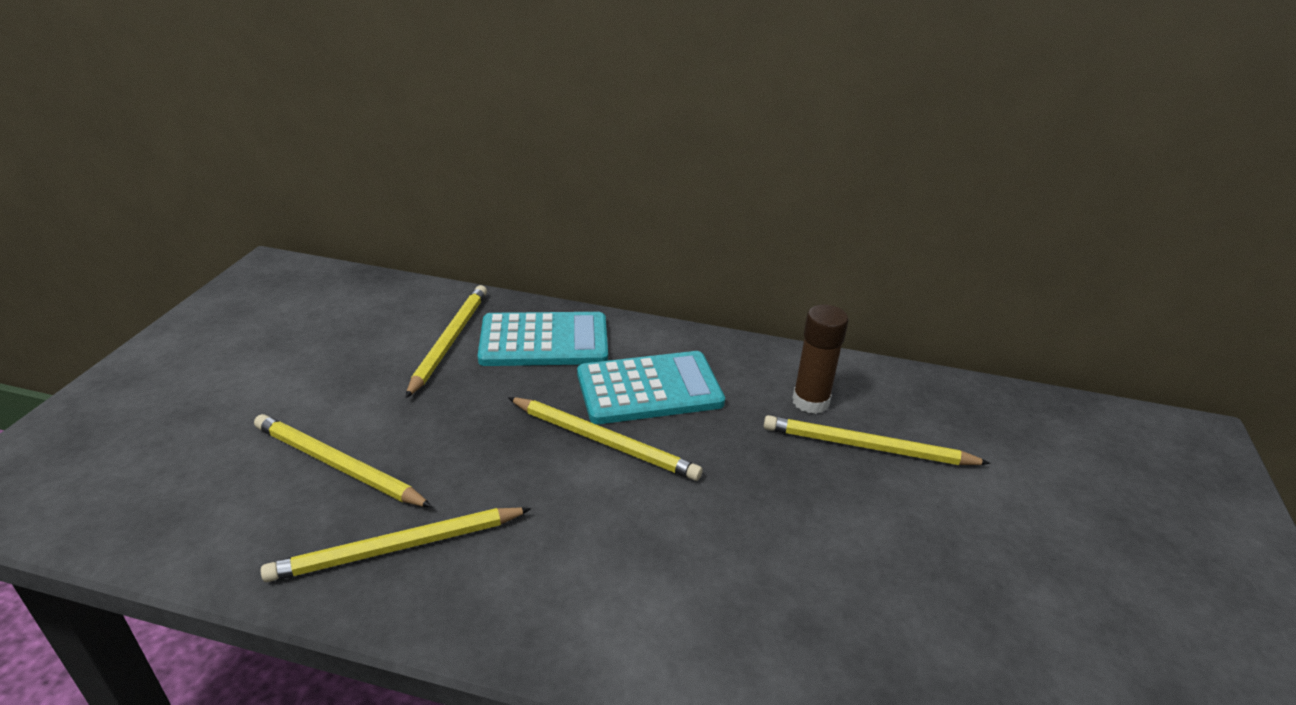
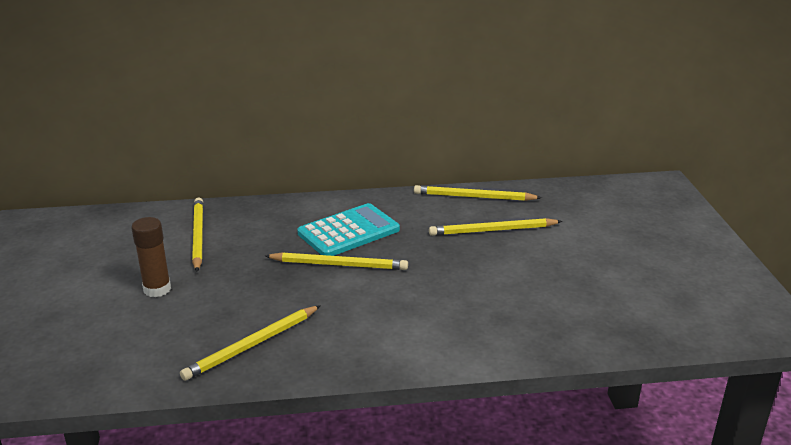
camera: 20 degrees left, 5 degrees down
(337, 465) = (179, 317): yellow pencil -> yellow pencil (473, 197)
(544, 341) = (262, 221): turquoise calculator -> none
(810, 402) = (449, 216): brown glue stick -> brown glue stick (157, 289)

